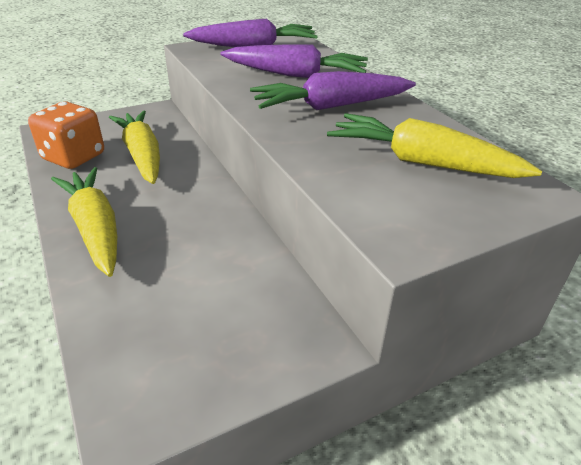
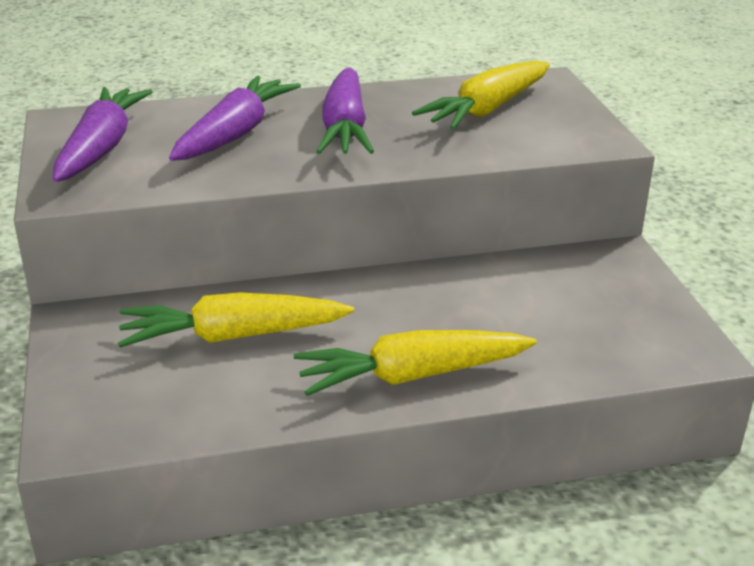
camera: 75 degrees left, 5 degrees down
(74, 157) = (201, 402): orange dice -> none

